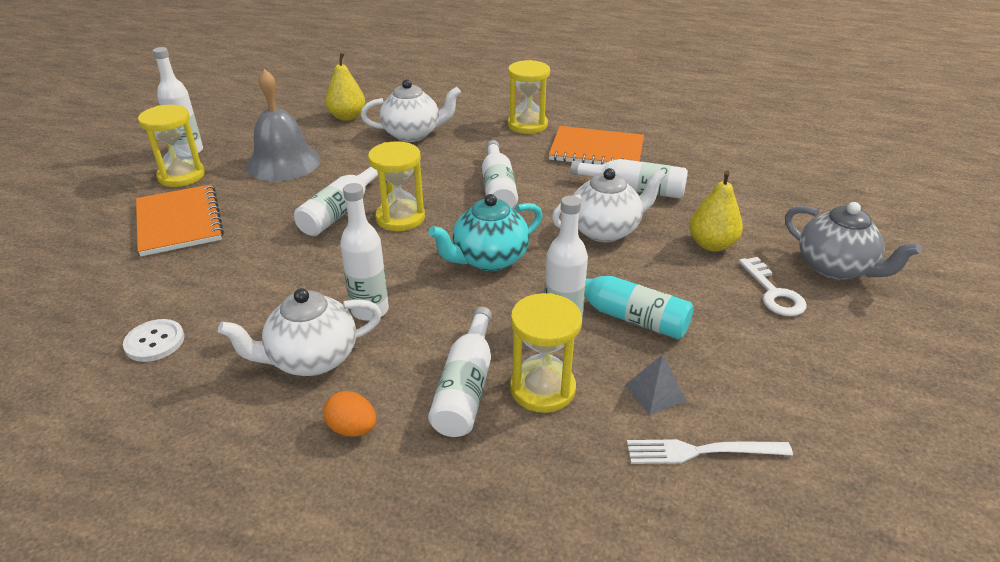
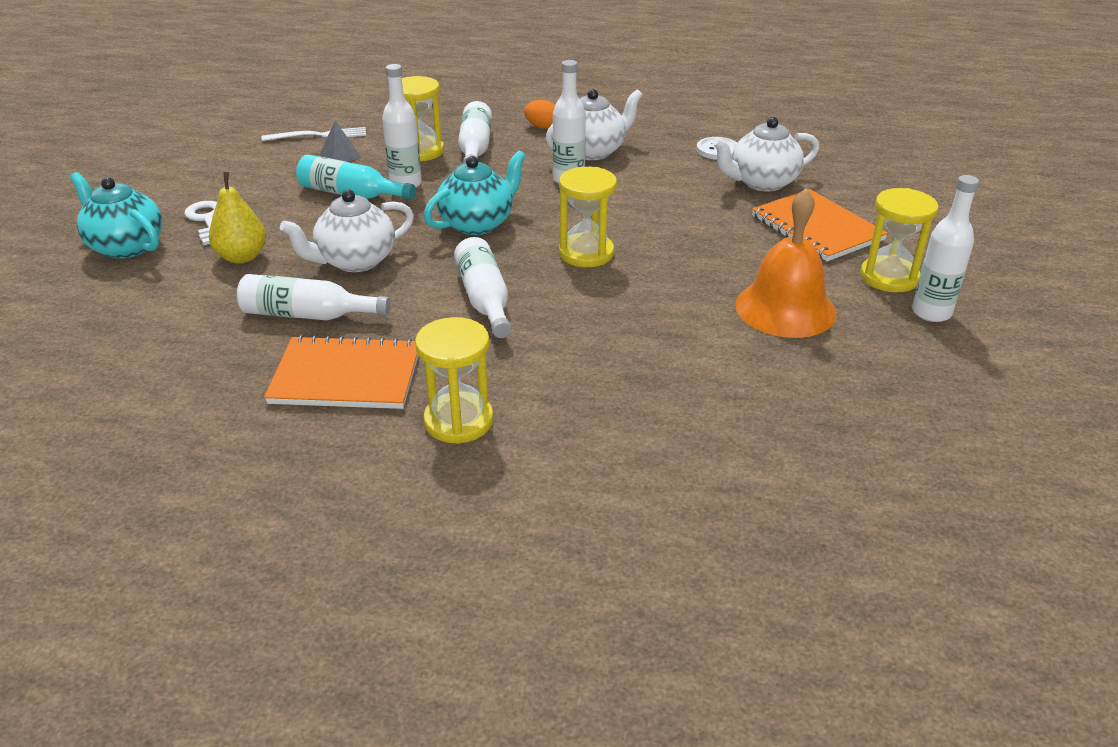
camera: 170 degrees right, 0 degrees up
(283, 162) = (785, 308): grey bell -> orange bell
(340, 212) = (657, 253): white bottle -> none
(347, 117) = (773, 406): yellow pear -> none
(412, 134) = (641, 379): white teapot -> white teapot (762, 182)
(835, 268) = (126, 246): grey teapot -> turquoise teapot

